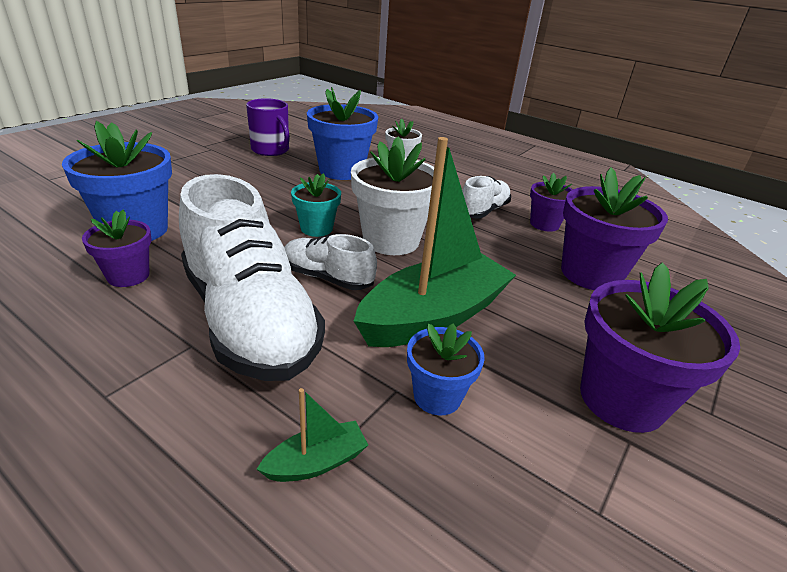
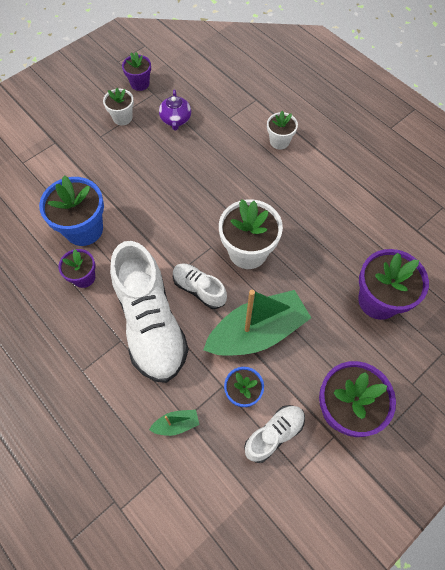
camera: 15 degrees right, 30 degrees up
(201, 149) = (122, 118): none -> white flower pot
(271, 150) = (176, 120): purple mug -> purple teapot
(316, 228) = (199, 234): turquoise flower pot -> none
(341, 171) = (228, 154): blue flower pot -> none
(483, 211) = (326, 218): white shoe -> white shoe (274, 434)
(544, 224) = (369, 238): purple flower pot -> purple flower pot (140, 84)

